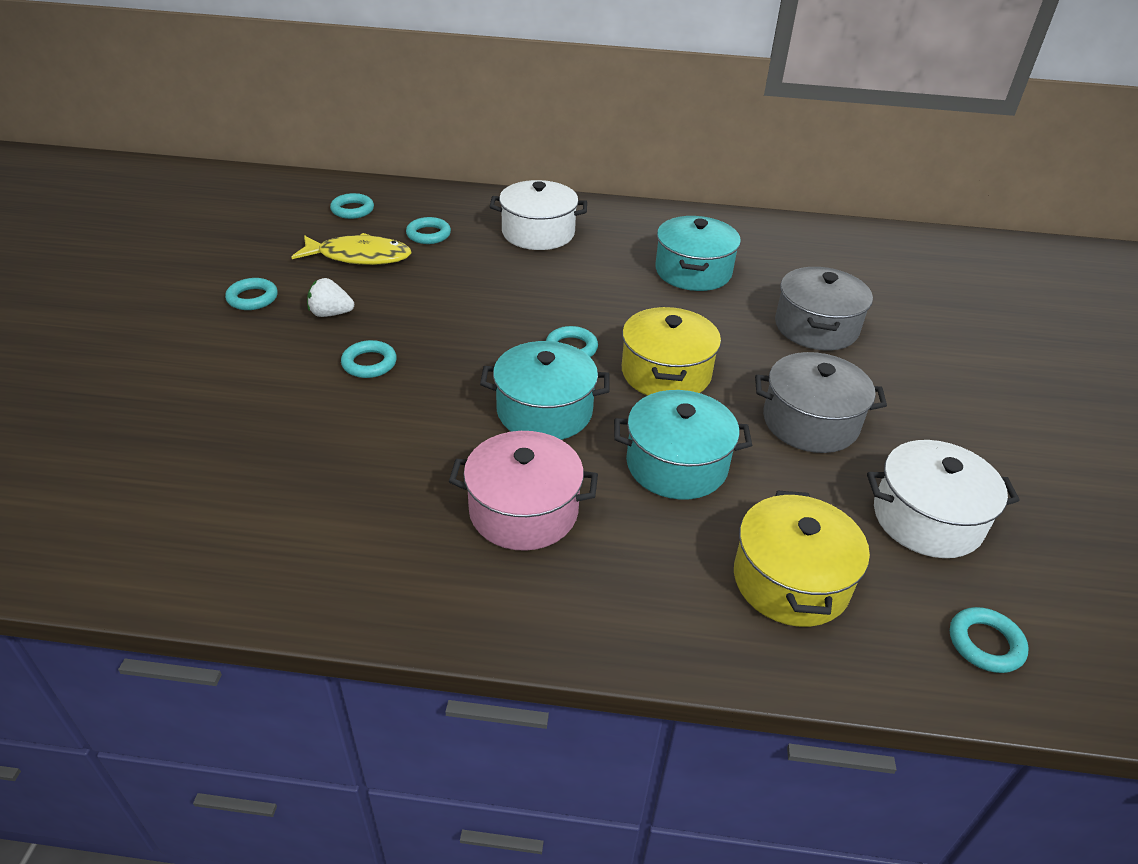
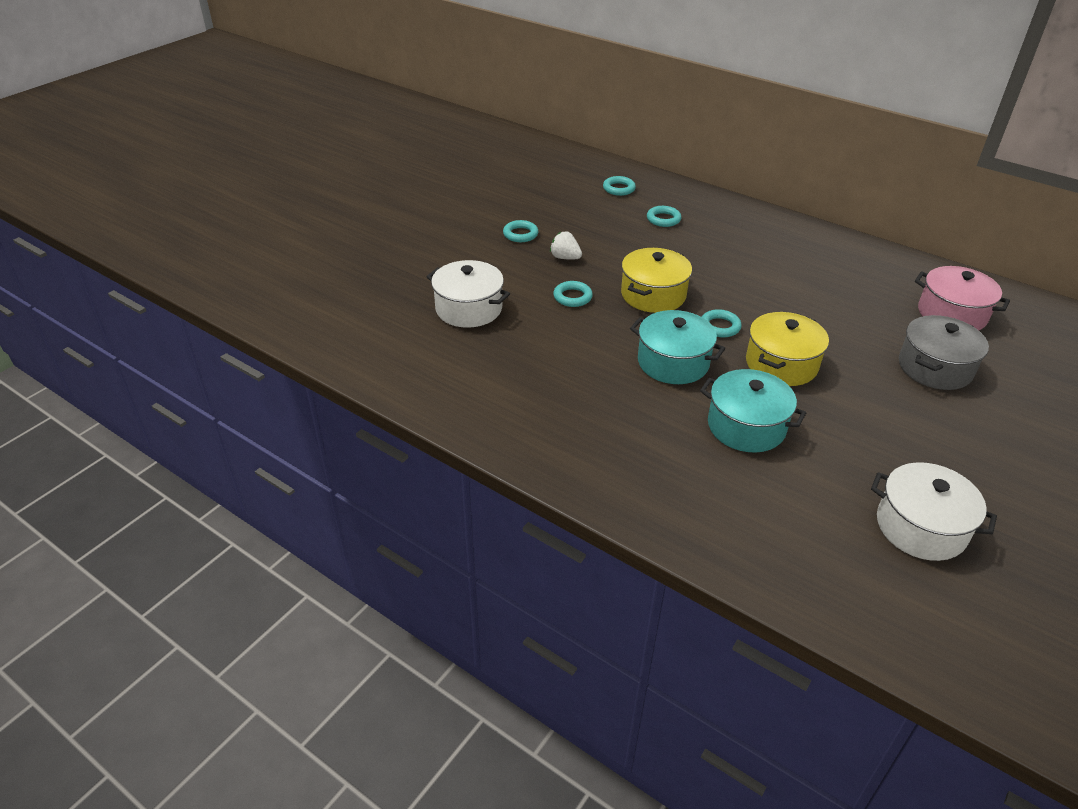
camera: 30 degrees right, 0 degrees up
(359, 257) = (605, 223): yellow fish -> none
(523, 511) = (620, 419): pink pot -> pink pot (951, 314)
(538, 233) = (748, 237): white pot -> white pot (469, 309)
(693, 271) = (857, 298): turquoise pot -> none
(790, 580) = (778, 525): yellow pot -> yellow pot (653, 295)
(810, 422) = (874, 432): grey pot -> none
(985, 644) = (901, 618): turquoise ring -> none

